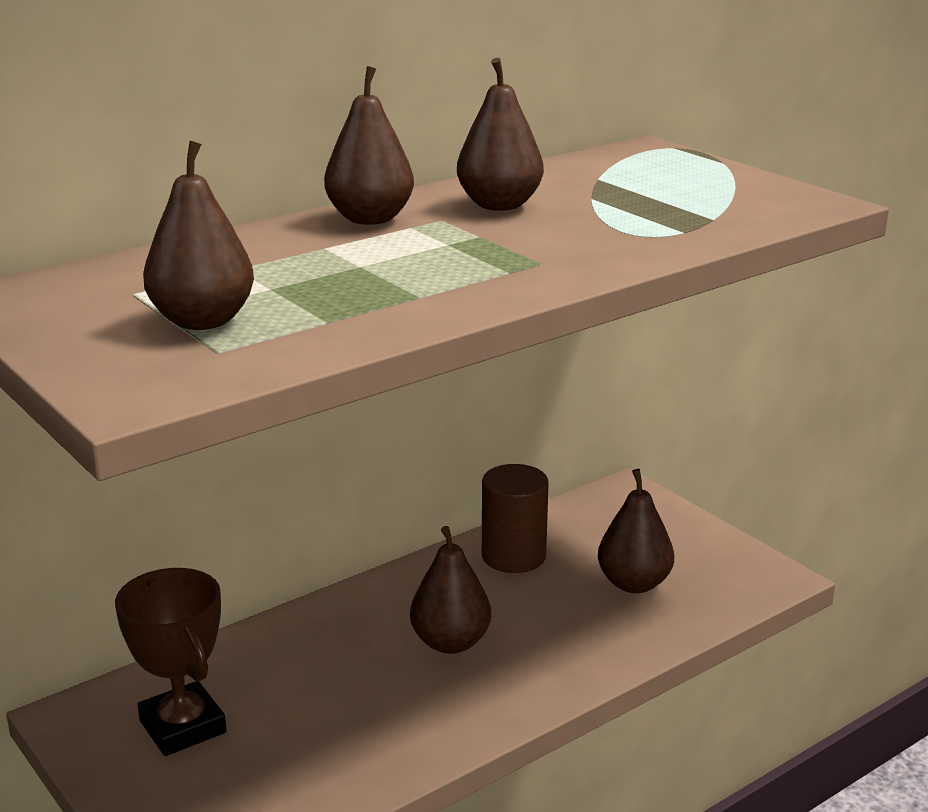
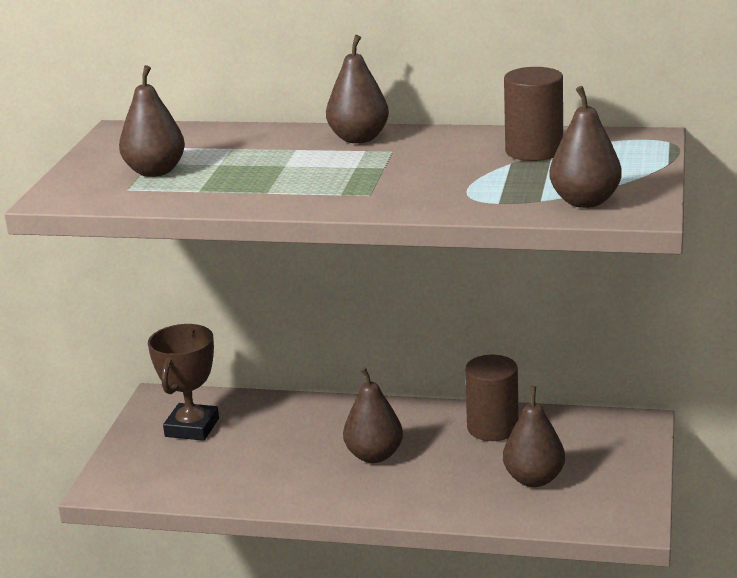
camera: 50 degrees right, 0 degrees up
(499, 205) = (445, 151): brown pear -> brown pear (585, 201)
(584, 183) = (534, 151): none -> brown cylinder

